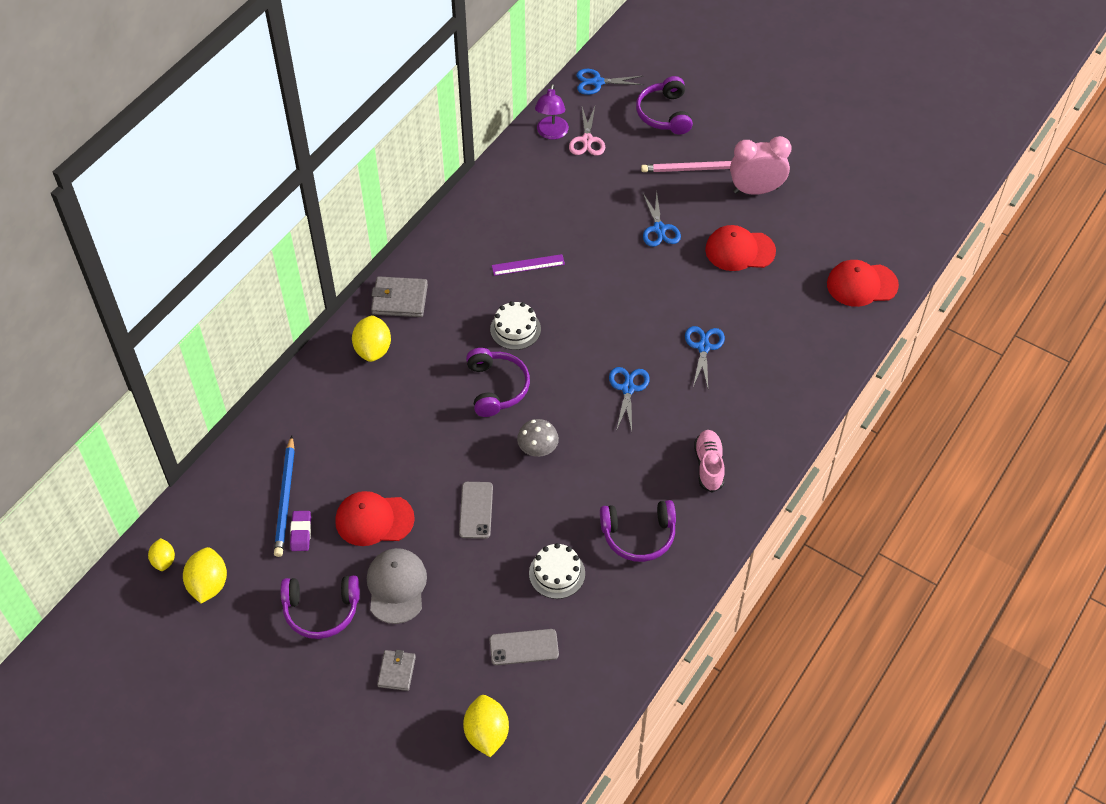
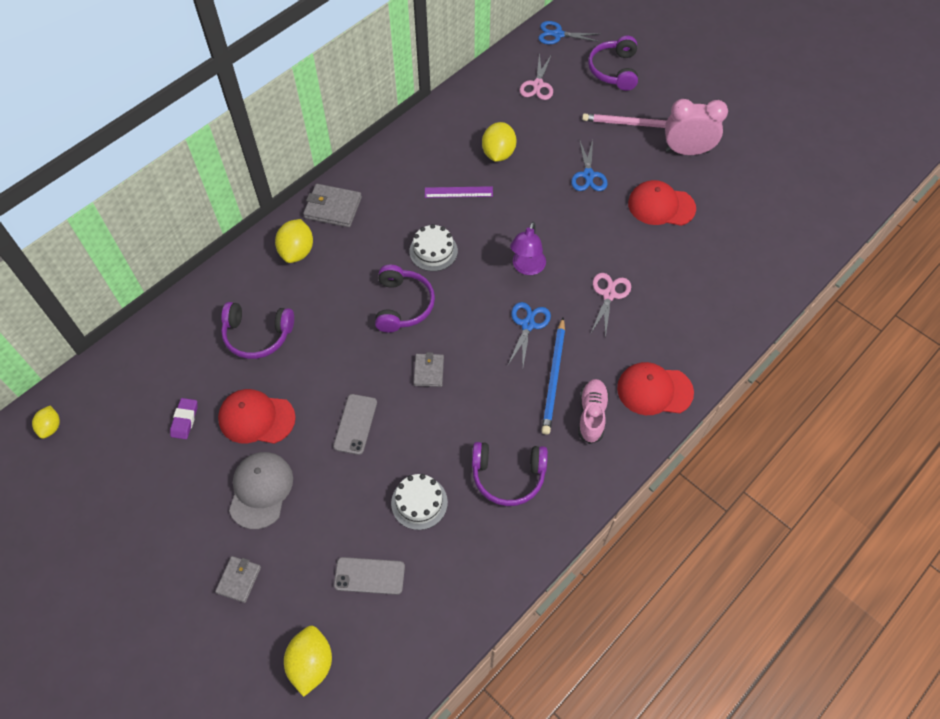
camera: 10 degrees right, 5 degrees up
(208, 584) = (85, 458): yellow lemon -> yellow lemon (498, 153)
(285, 499) = (179, 384): blue pencil -> blue pencil (554, 378)
(321, 610) = (183, 502): purple headphones -> purple headphones (257, 335)
(538, 448) = (428, 371): grey mushroom -> grey wallet
(551, 133) = (506, 74): purple lamp -> purple lamp (527, 267)
(703, 347) = (609, 294): blue scissors -> pink scissors
(861, 284) = (774, 255): red cap -> red cap (654, 390)

